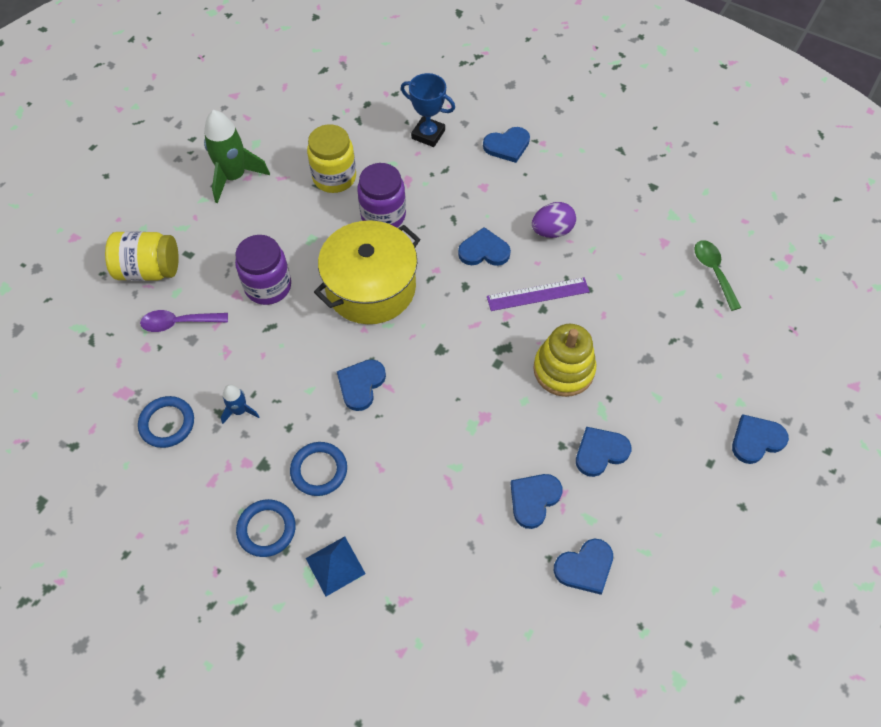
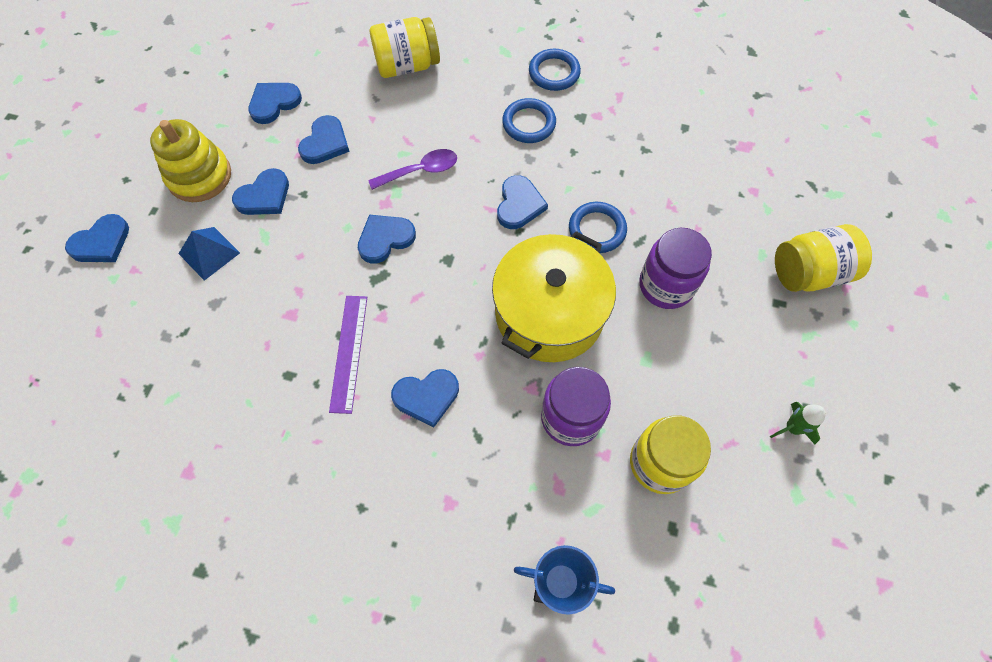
camera: 165 degrees right, 5 degrees up
(167, 423) = (687, 129): blue ring -> blue ring (597, 229)
(179, 323) = (737, 222): purple spoon -> purple spoon (420, 171)
(234, 177) = (792, 428): green rocket -> green rocket, size x0.51
(240, 411) = (626, 155): blue rocket -> none
(335, 566) = (486, 61): blue pyramid -> blue pyramid (209, 253)
(426, 583) = (407, 65): none -> yellow jar
(507, 146) = (430, 594): blue heart -> blue heart (385, 239)
(538, 294) = (349, 352): purple ruler -> purple ruler turned 60 degrees counterclockwise
(552, 231) = (342, 450): purple egg -> none
(563, 370) = (308, 268): yellow stacking toy -> yellow stacking toy (199, 176)
(713, 272) = (124, 440): green spoon -> none

